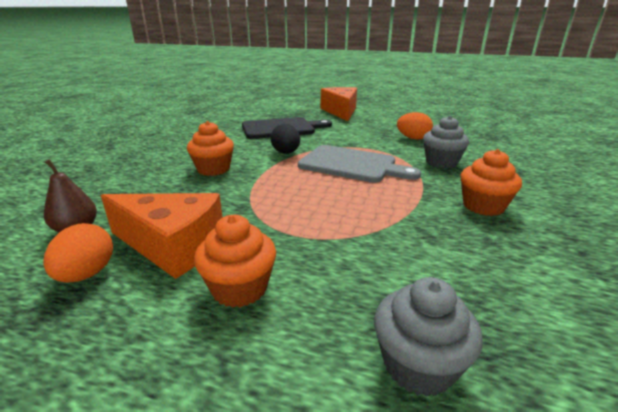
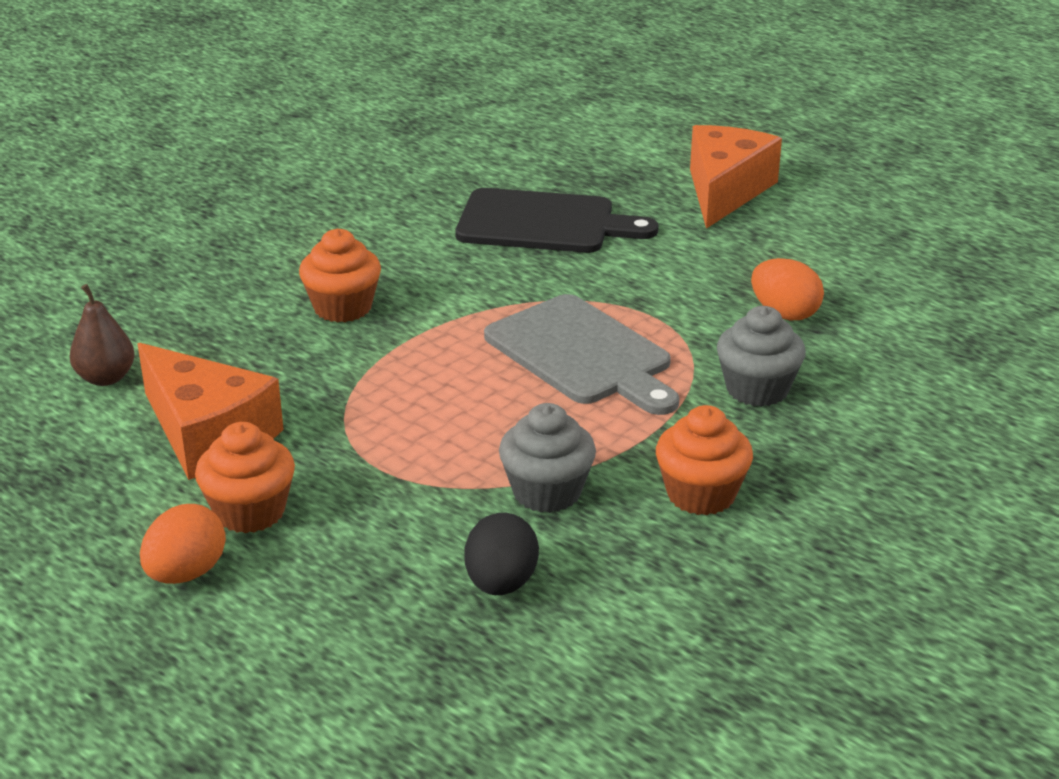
camera: 25 degrees right, 5 degrees up
(87, 274) = (98, 446): orange egg -> orange egg (186, 573)
(286, 153) = (493, 296): black egg -> black egg (501, 583)
(418, 365) = (365, 639): grey cupcake -> grey cupcake (547, 492)

